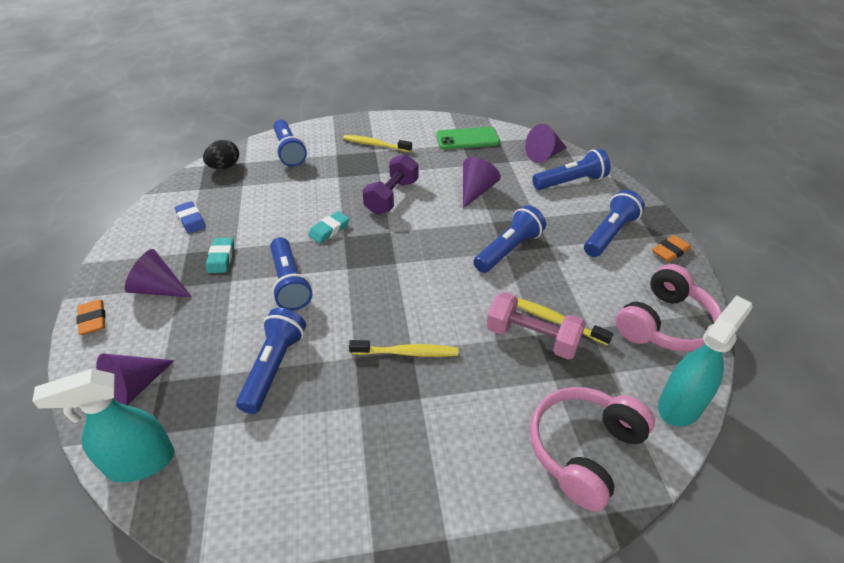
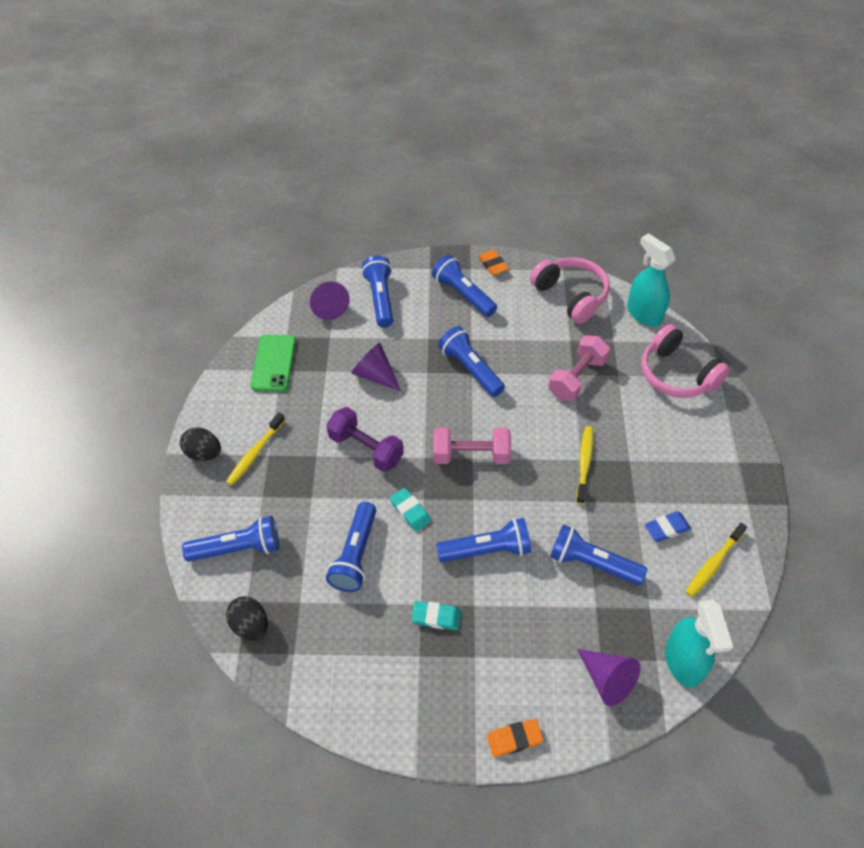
camera: 80 degrees left, 10 degrees up
(159, 289) = (476, 677): purple cone -> none
(191, 220) = (359, 656): blue eraser -> blue eraser (666, 528)
(284, 206) = (355, 555): none -> blue flashlight
(370, 124) = (204, 453): none -> black egg
(398, 261) = (471, 455): none -> pink dumbbell
(557, 321) = (561, 358): yellow toothbrush -> yellow toothbrush (713, 563)

